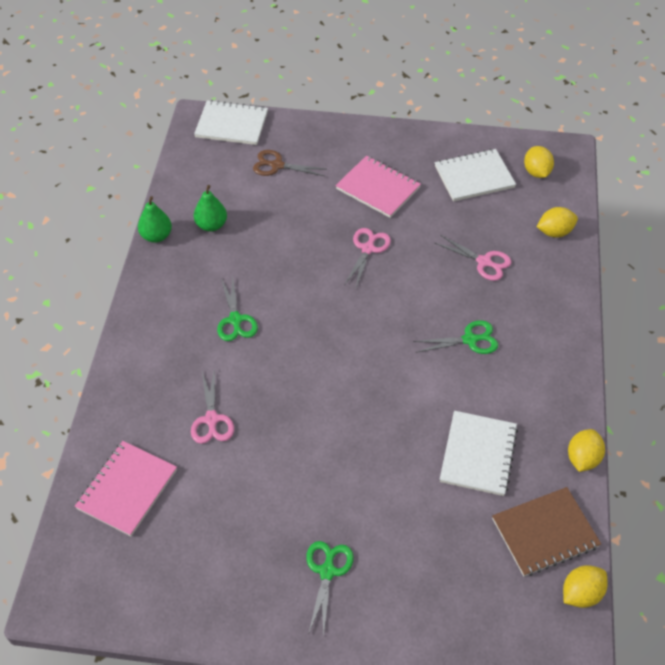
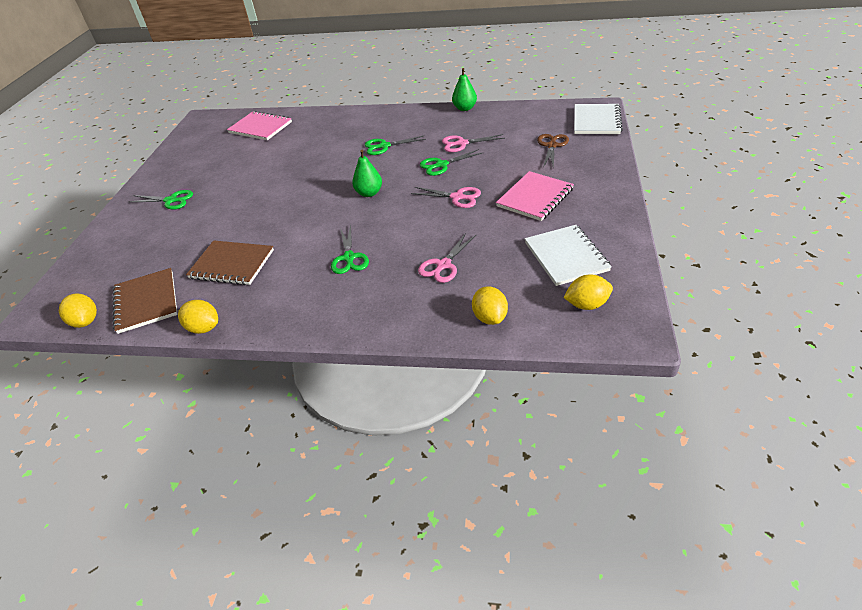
camera: 95 degrees right, 10 degrees down
(211, 225) = (478, 126): green pear -> green pear (369, 193)
(211, 419) = (301, 147): pink scissors -> pink scissors (462, 143)
(296, 261) = (441, 165): none -> green scissors
(478, 454) = (232, 264): white notebook -> brown notebook

